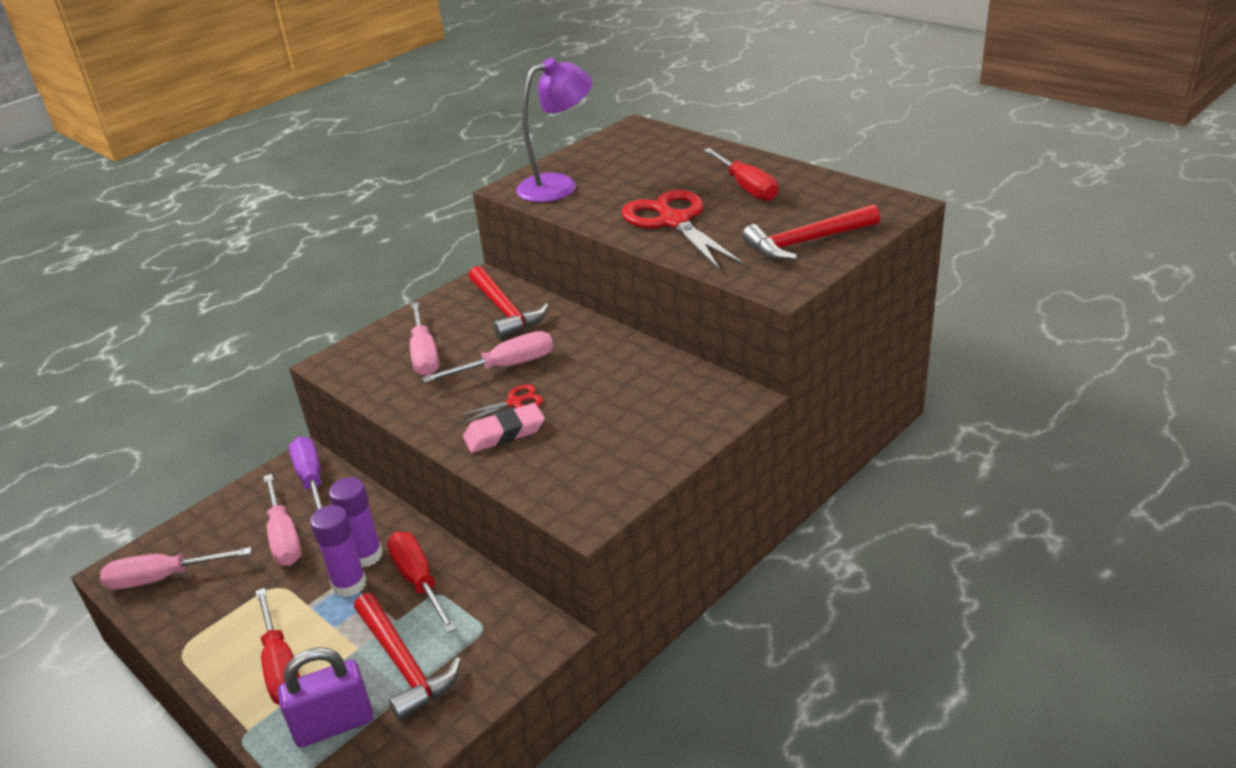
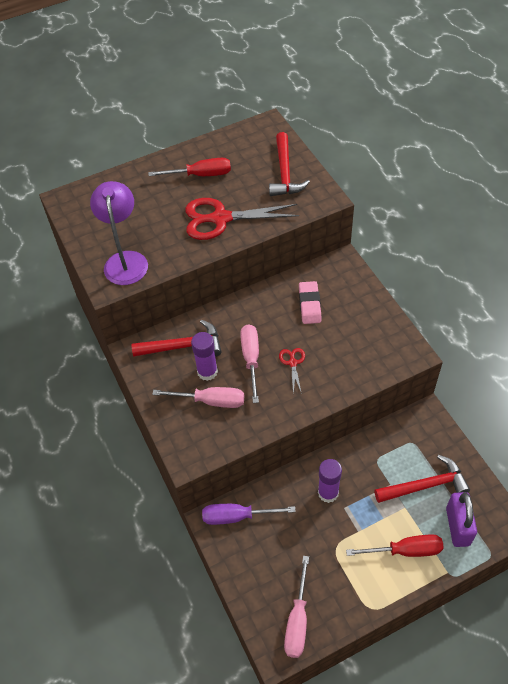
camera: 70 degrees left, 20 degrees up
(284, 537) = (289, 539): pink screwdriver -> none
(349, 584) = (350, 505): purple glue stick -> purple glue stick (207, 372)
(419, 581) = (362, 467): red screwdriver -> none
(504, 433) = (321, 374): pink eraser -> pink eraser (309, 305)

